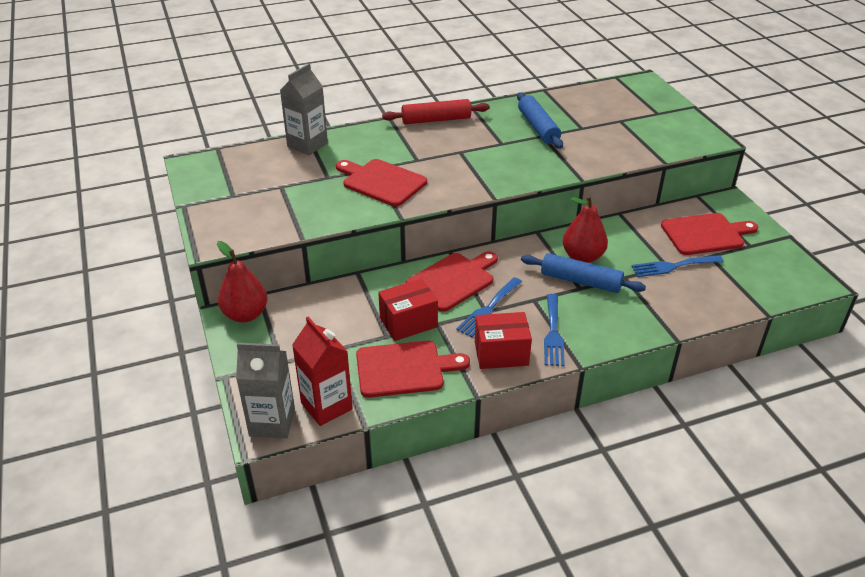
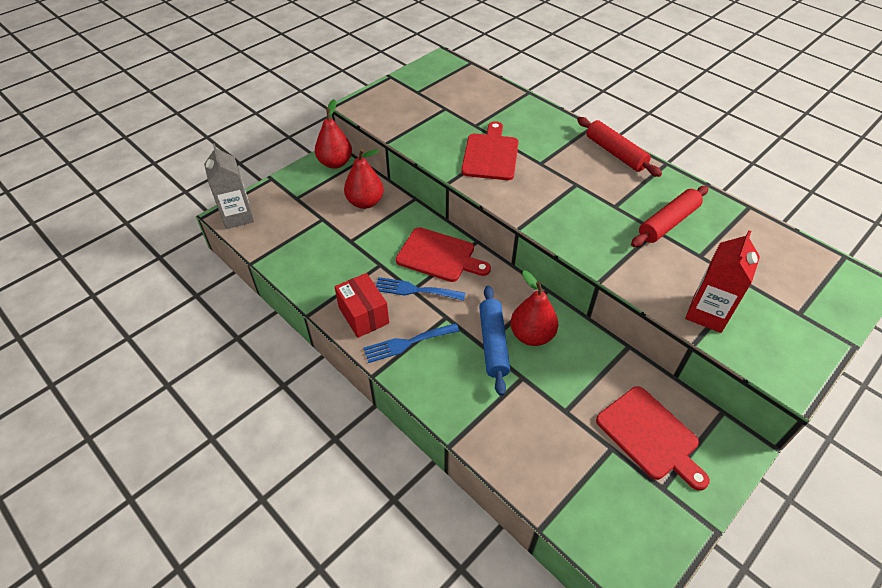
camera: 65 degrees right, 10 degrees up
(307, 145) = (511, 99): grey carton -> none
(326, 406) = (263, 236): red carton -> red carton (707, 313)
(334, 309) = (365, 202): none -> red pear
(404, 368) = (318, 263): red cutting board -> none
(408, 322) = (371, 247): red box -> none
(538, 127) = (668, 223): blue rolling pin -> red rolling pin
(673, 266) = (568, 416): blue fork -> none

